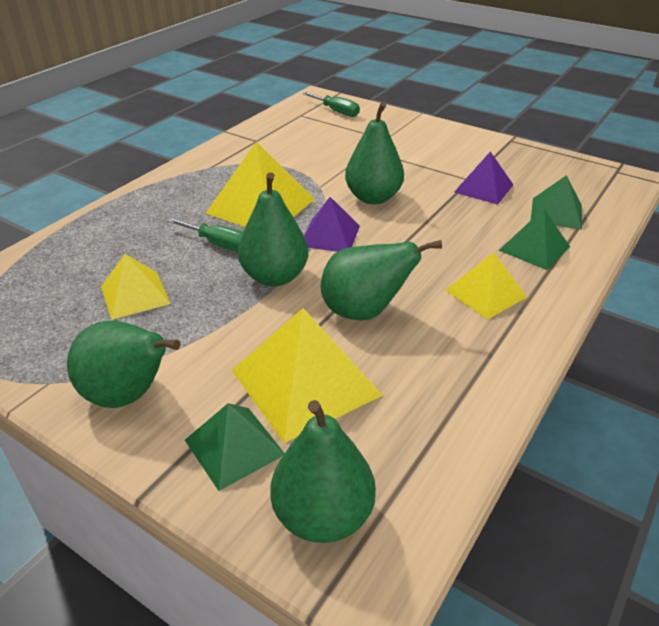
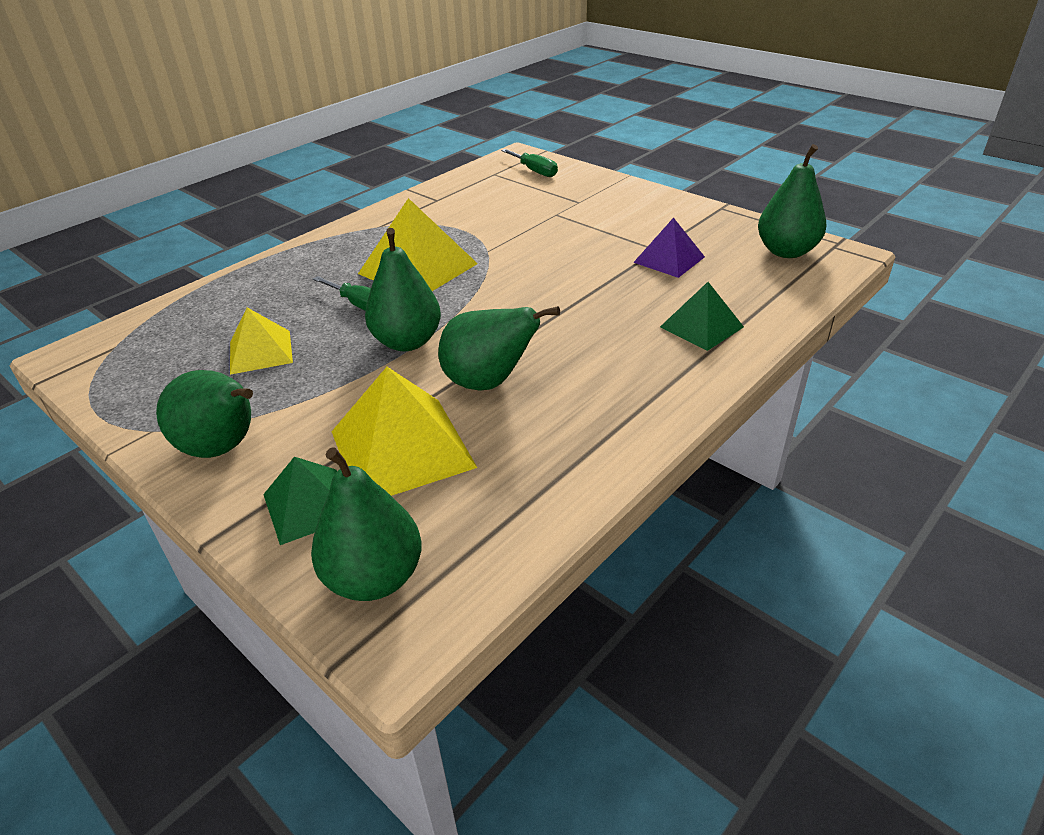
camera: 10 degrees right, 0 degrees up
(329, 235) = (479, 302): purple pyramid -> none
(373, 198) = (541, 265): green pear -> green pear (786, 251)
(485, 293) = (627, 371): yellow pyramid -> none
(556, 213) = (742, 290): green pyramid -> none

